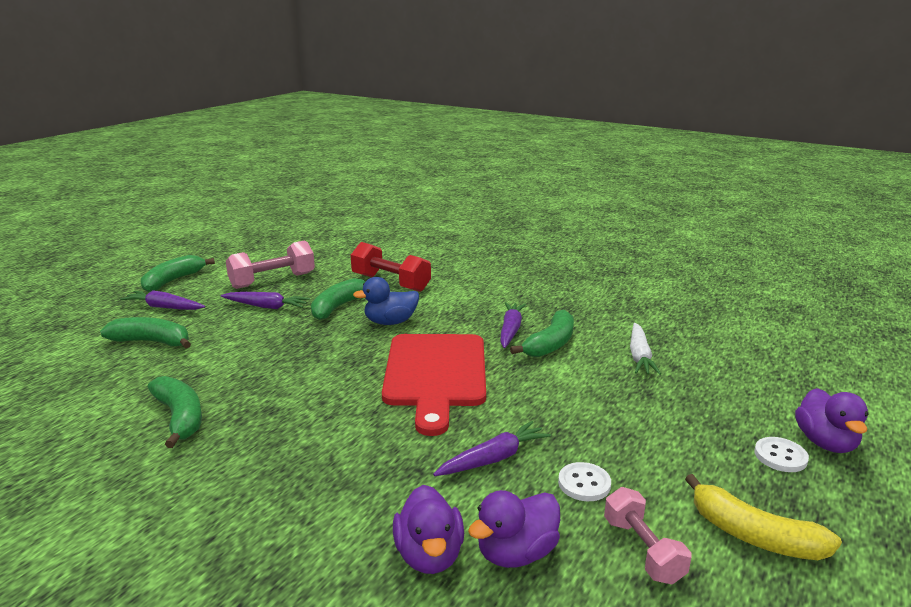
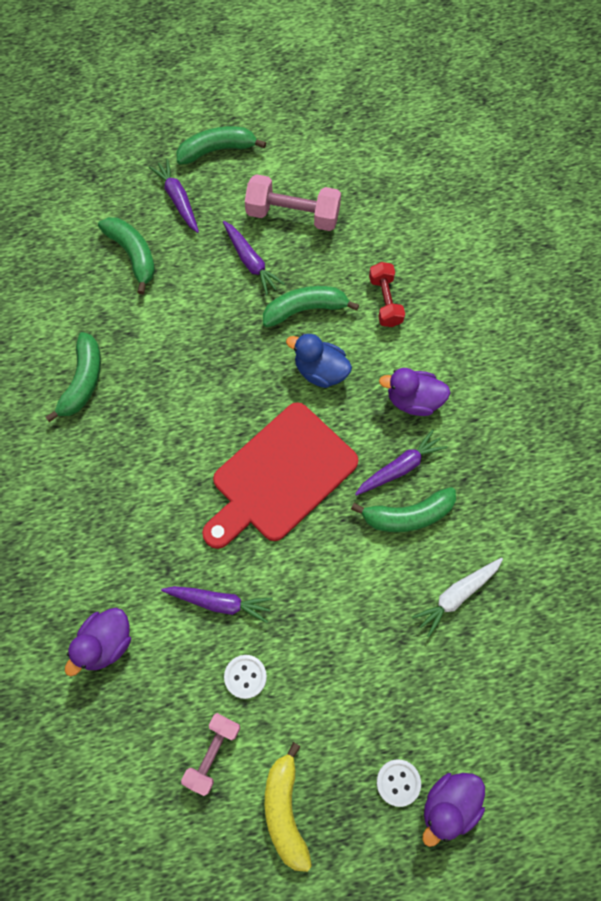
camera: 45 degrees right, 45 degrees up
(391, 283) = (385, 301): red dumbbell -> red dumbbell, size x0.65
(516, 553) = (148, 687): purple duck -> purple duck (413, 400)

